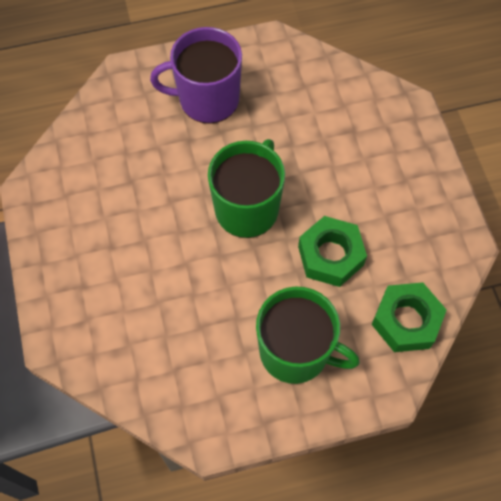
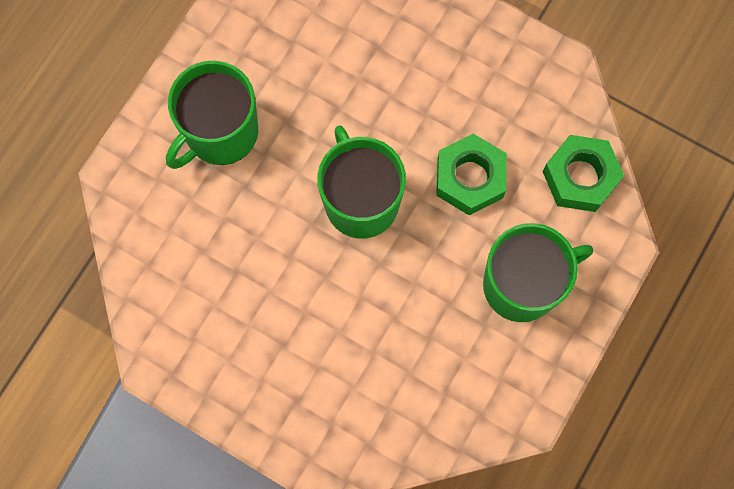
camera: 45 degrees left, 10 degrees up
(207, 99) = (220, 133): purple mug -> green mug

